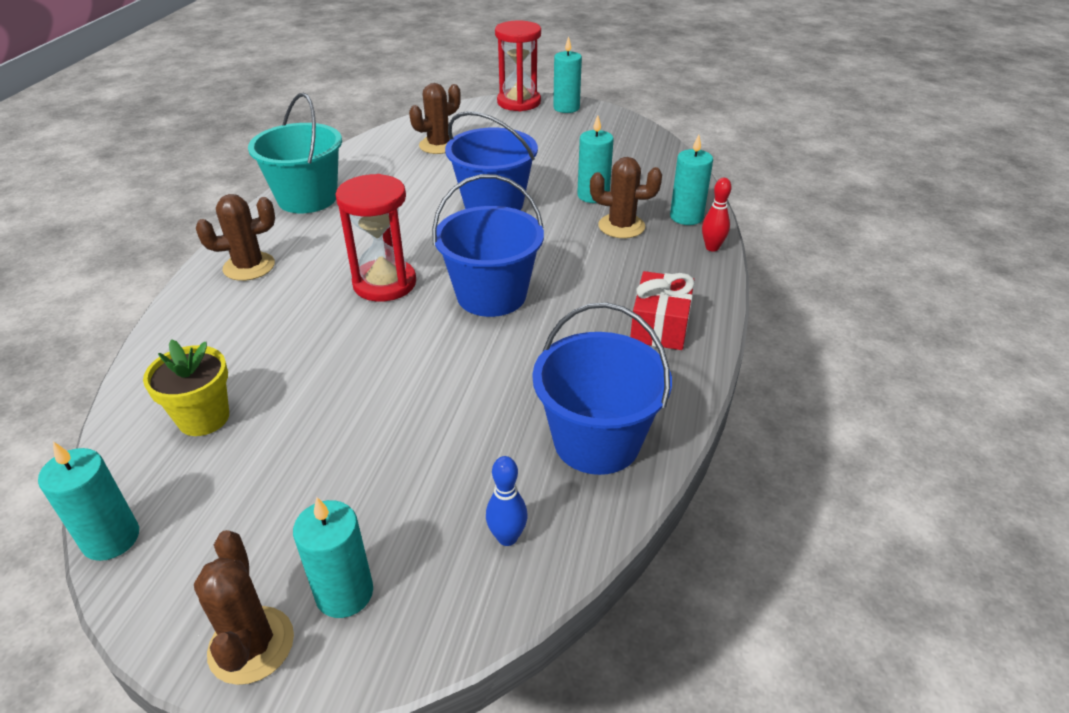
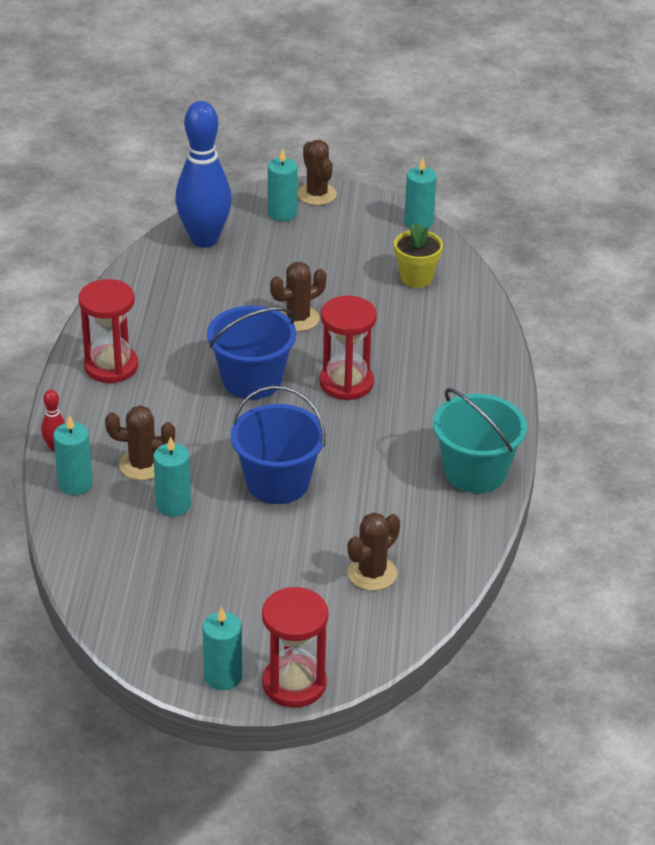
camera: 170 degrees right, 0 degrees up
(249, 267) = (473, 388): brown cactus -> brown cactus (298, 318)
(507, 537) = (204, 239): blue bowling pin -> blue bowling pin, size x2.46
(596, 441) = (157, 287): blue bucket -> none
(660, 326) = (111, 366): red gift -> red hourglass

